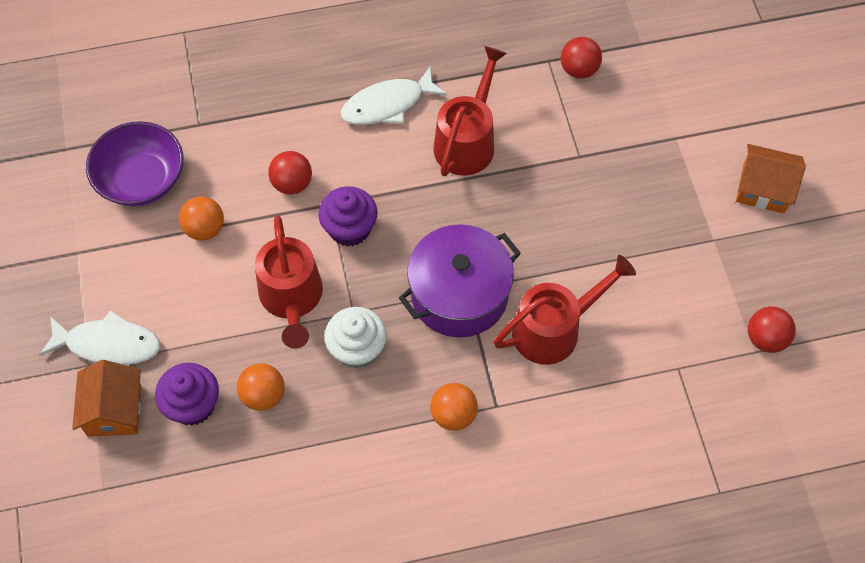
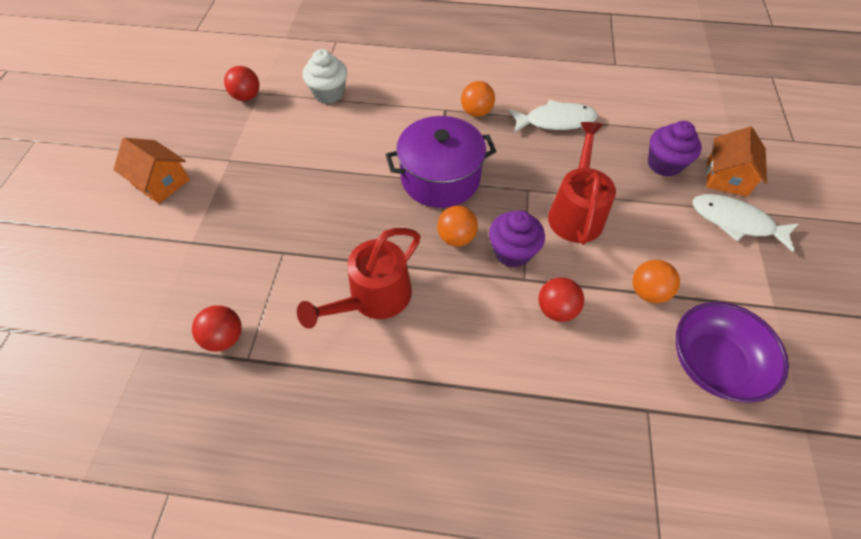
camera: 160 degrees left, 5 degrees down
(263, 395) = (609, 156): orange ball -> orange ball (456, 237)
(357, 349) = (531, 165): white cupcake -> white cupcake (329, 93)
(388, 104) = (435, 364): white fish -> white fish (555, 121)
(554, 329) = (382, 139): red watering can -> none

